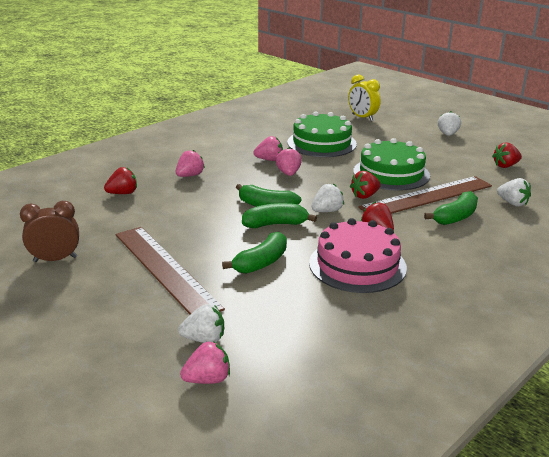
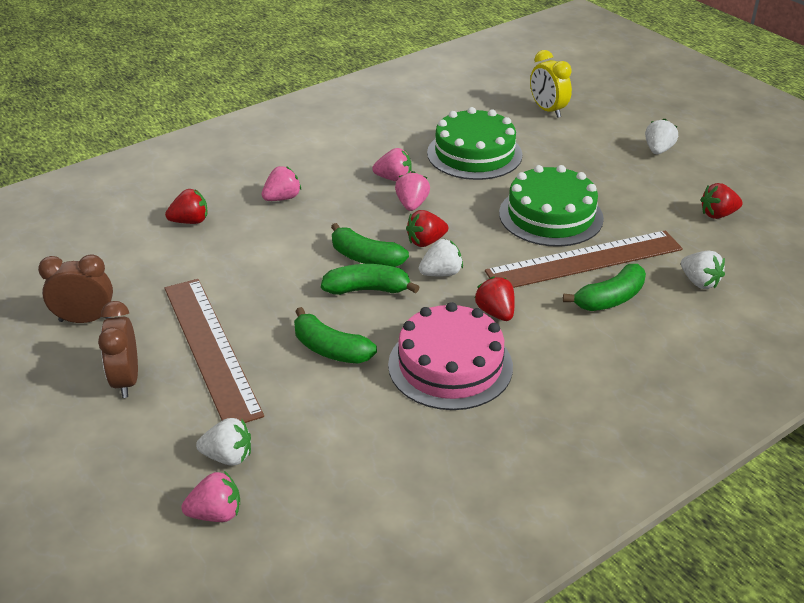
camera: 10 degrees right, 10 degrees up
(101, 296) = (126, 380): none -> brown clock
(261, 262) = (330, 349): green banana -> green banana turned 75 degrees clockwise
(365, 196) = (500, 252): red strawberry -> red strawberry (426, 242)

